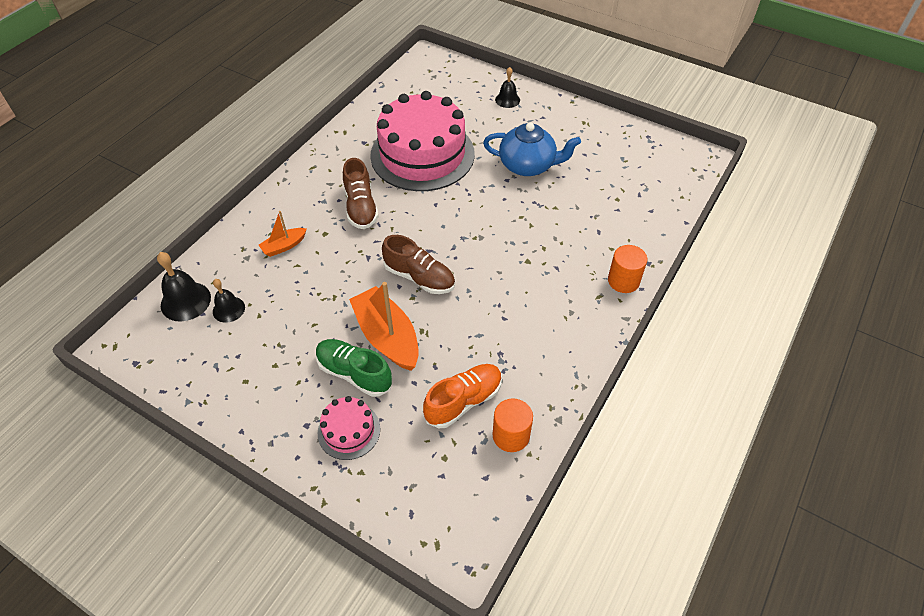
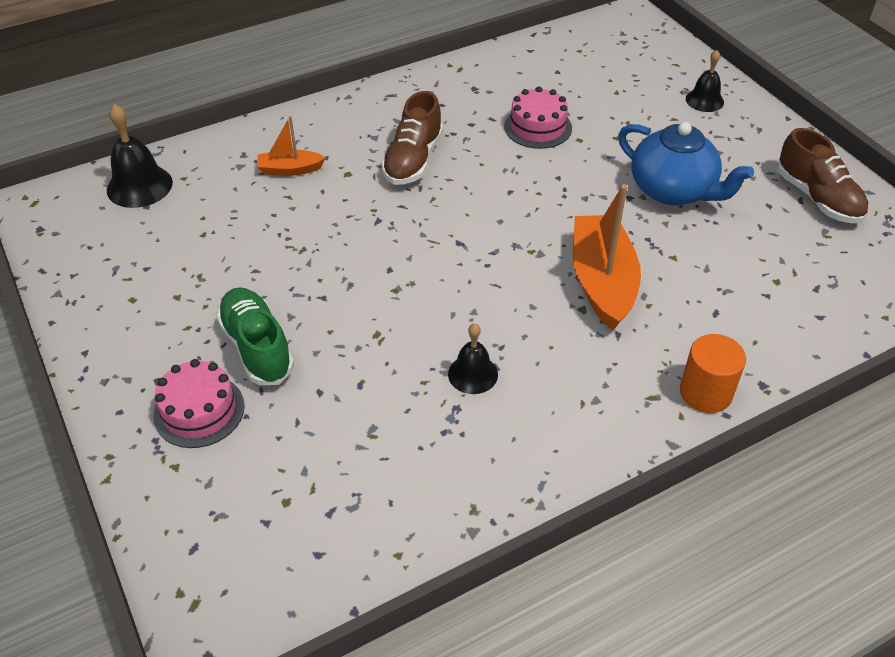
camera: 30 degrees right, 5 degrees down
(228, 309) = (176, 213): black bell -> black bell (473, 374)
(387, 336) = (329, 322): orange boat -> orange boat (602, 281)
(419, 277) = (422, 270): brown shoe -> brown shoe (817, 198)
(422, 154) = (538, 127): pink cake -> pink cake, size x0.45
(463, 401) = (363, 444): orange shoe -> none
(511, 435) = (391, 518): orange cylinder -> none

